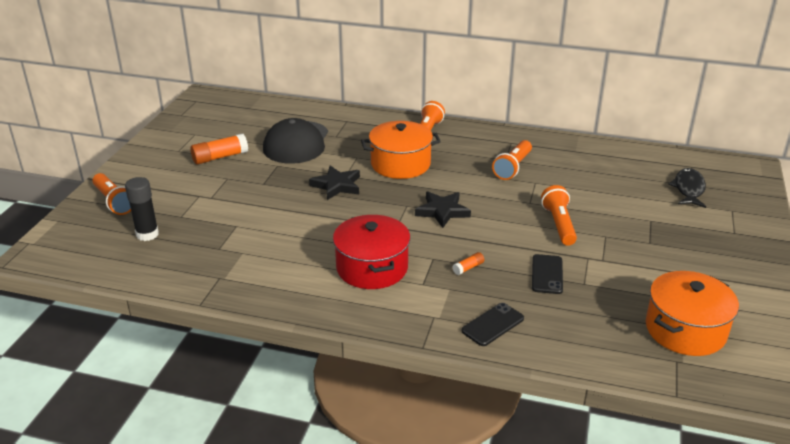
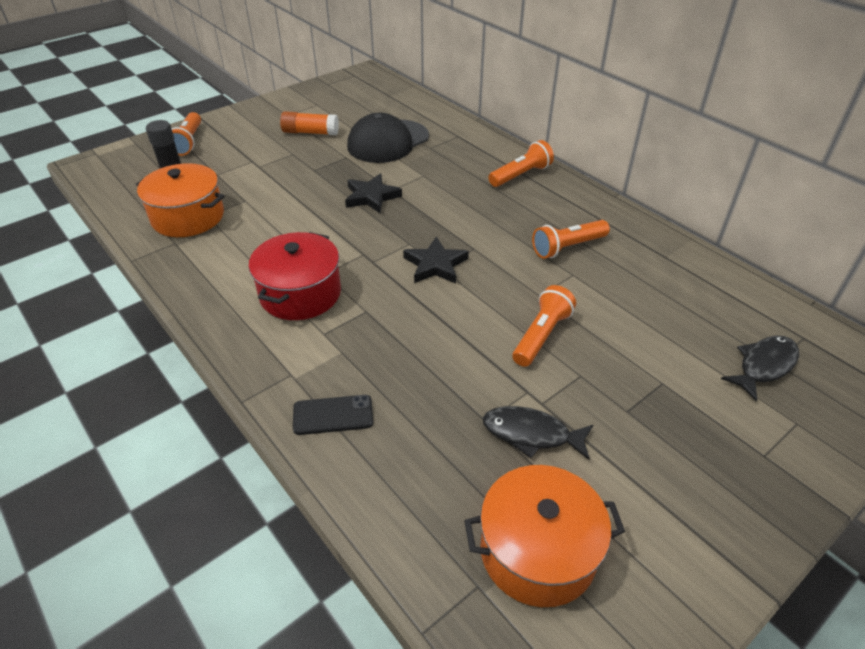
camera: 35 degrees right, 10 degrees up
(400, 164) = (455, 198): orange pot -> orange pot (188, 217)
(468, 268) = (386, 338): orange glue stick -> none
(547, 274) = (457, 388): black phone -> none
(616, 278) = (531, 434): none -> black fish

